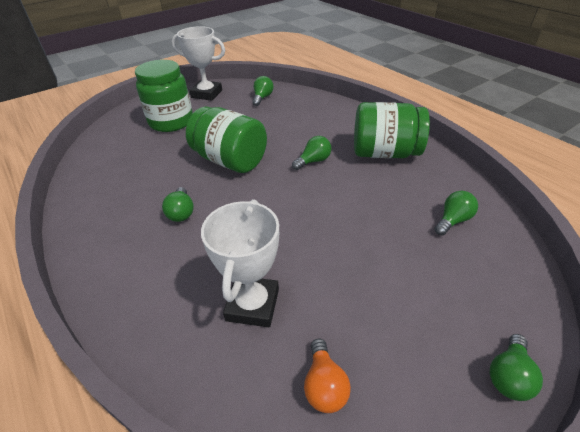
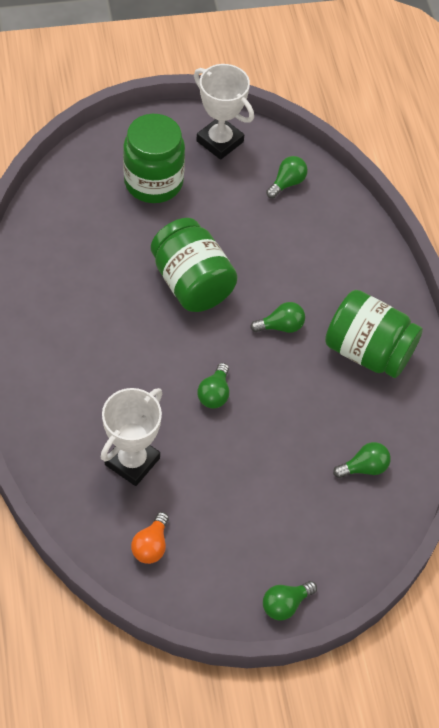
camera: 20 degrees right, 15 degrees up
(181, 212) = (112, 334): green light bulb -> green light bulb (214, 394)

